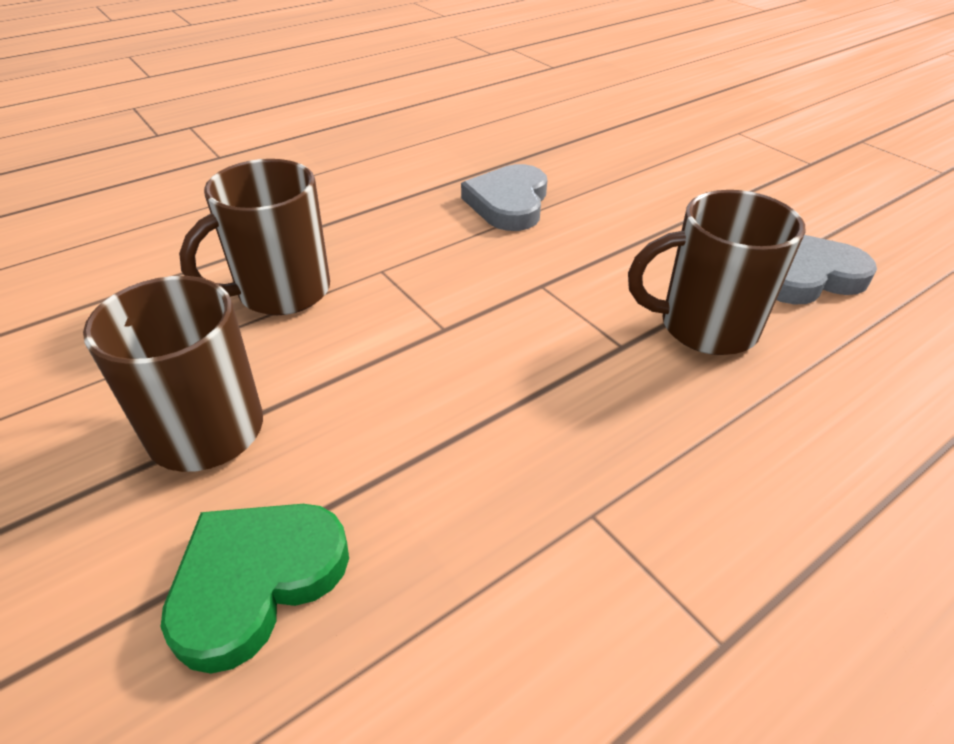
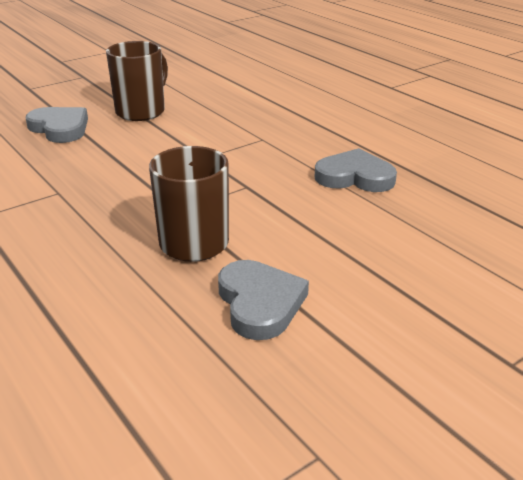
camera: 90 degrees right, 10 degrees down
(256, 581) = (60, 128): green heart -> grey heart
(281, 292) = (240, 116): brown mug -> none

